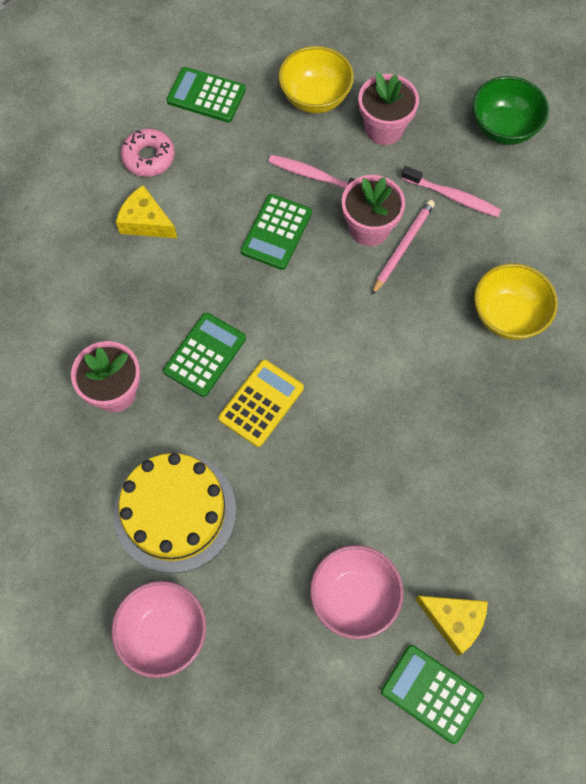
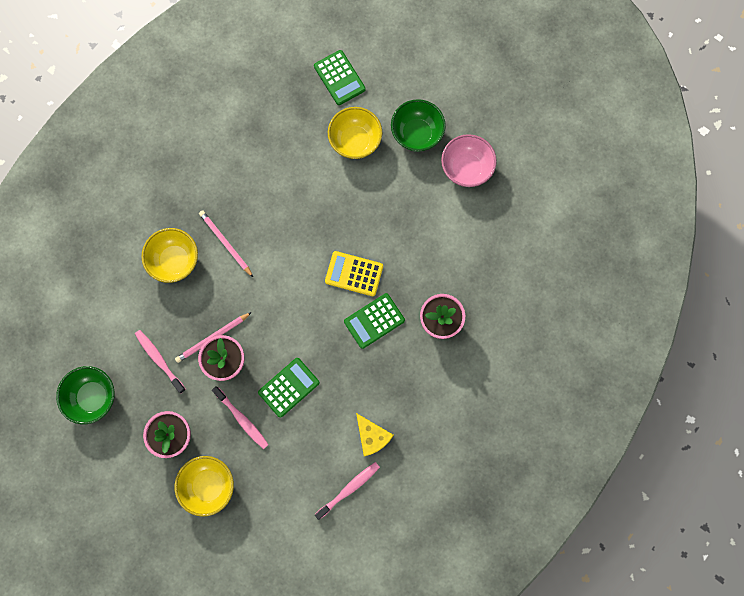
camera: 155 degrees left, 10 degrees up
(148, 157) = (349, 489): pink donut -> pink toothbrush
(175, 512) = (433, 231): yellow cake -> none
(206, 95) = (285, 525): green calculator -> none
(261, 403) = (354, 273): yellow calculator -> yellow calculator turned 45 degrees clockwise
(265, 654) = (416, 134): none -> green bowl
(354, 597) = (355, 141): pink bowl -> yellow bowl
(454, 621) = (308, 106): yellow cheese -> none
(456, 366) = (225, 243): none -> pink pencil

